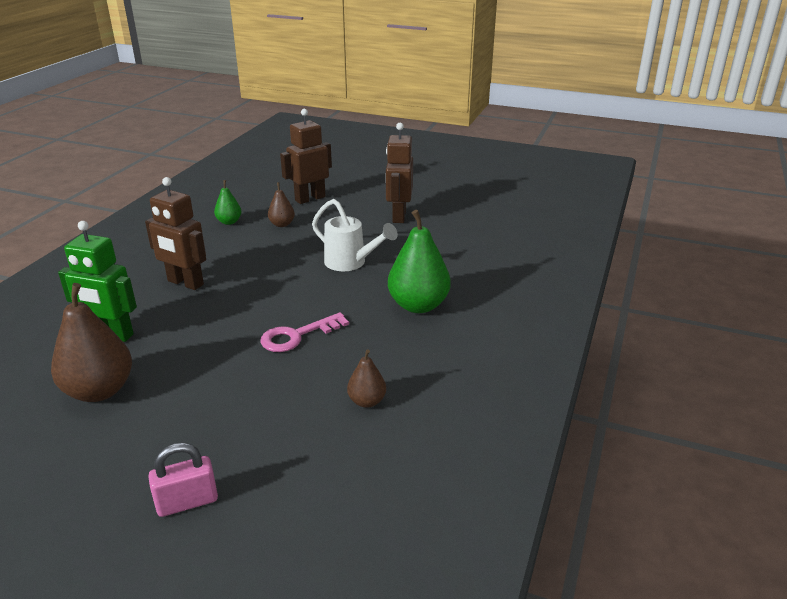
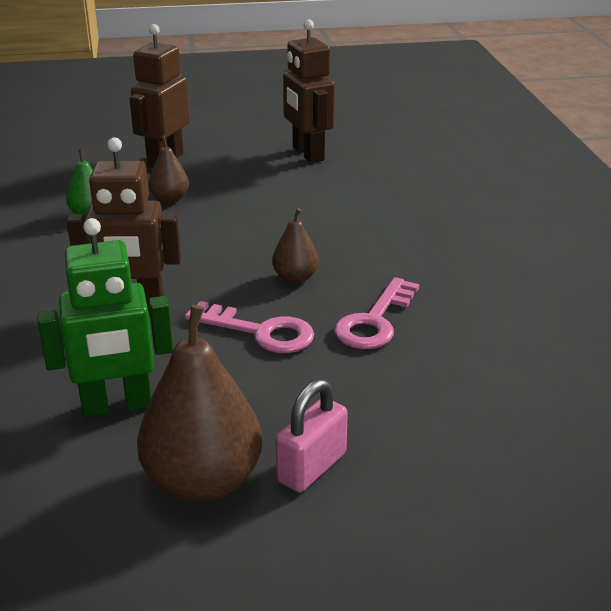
camera: 30 degrees left, 0 degrees up
(187, 502) = (514, 560): pink padlock -> pink padlock (312, 467)
(228, 320) = (260, 332): none -> pink key
(351, 263) = (324, 221): white watering can -> none
(367, 401) = (553, 364): brown pear -> brown pear (295, 278)
(418, 305) = (465, 244): green pear -> none

